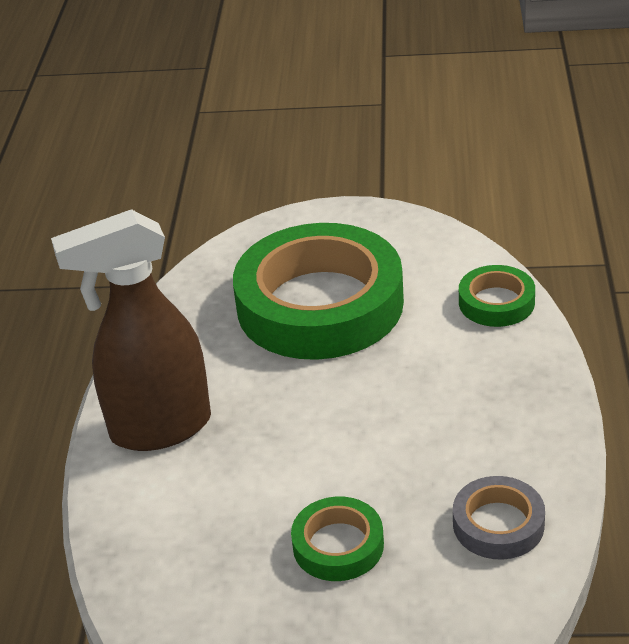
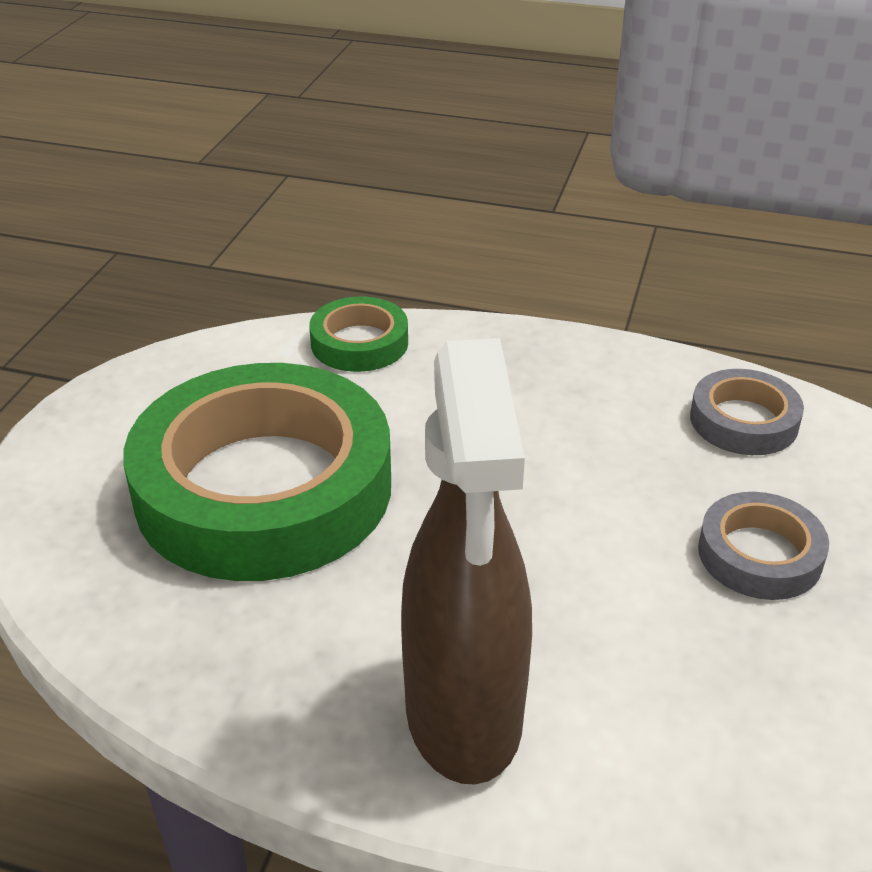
camera: 80 degrees left, 0 degrees up
(338, 545) = (759, 554): green tape -> grey tape

